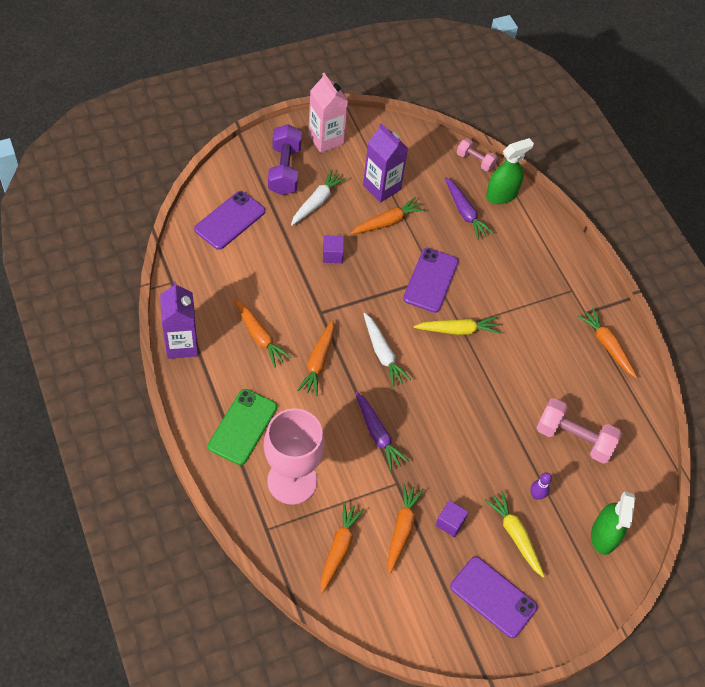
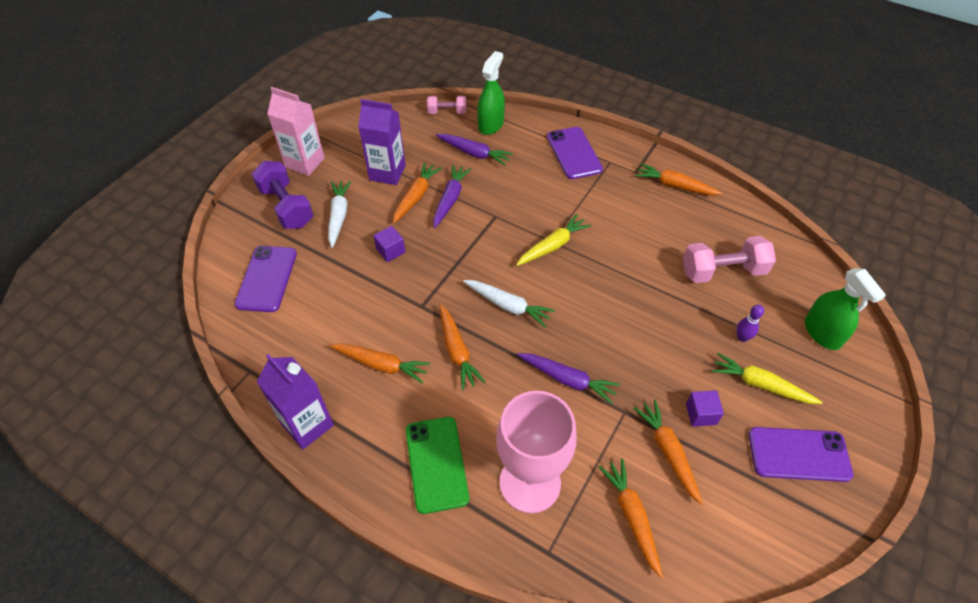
camera: 30 degrees left, 5 degrees down
(412, 241) = (450, 199): none -> purple carrot
(431, 280) = (494, 220): purple phone -> purple phone (574, 153)

